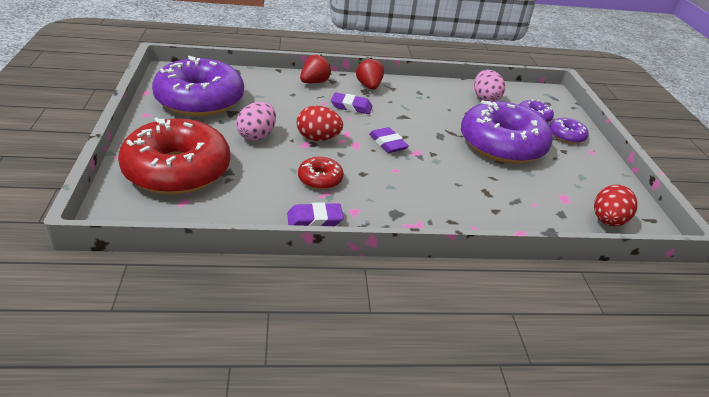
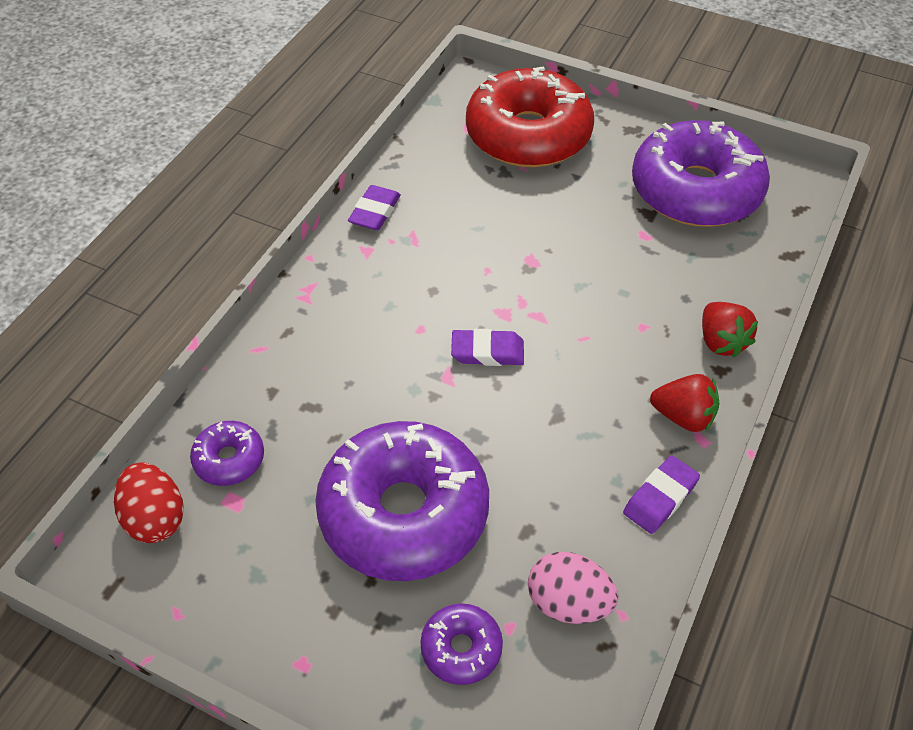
camera: 125 degrees right, 15 degrees up
(257, 136) = (573, 219): pink egg -> none
(318, 138) = (538, 278): red egg -> none
(320, 179) = (444, 244): red donut -> none
(351, 106) = (617, 356): purple eraser -> purple eraser (660, 498)
(566, 136) = (370, 659): purple donut -> purple donut (229, 459)

